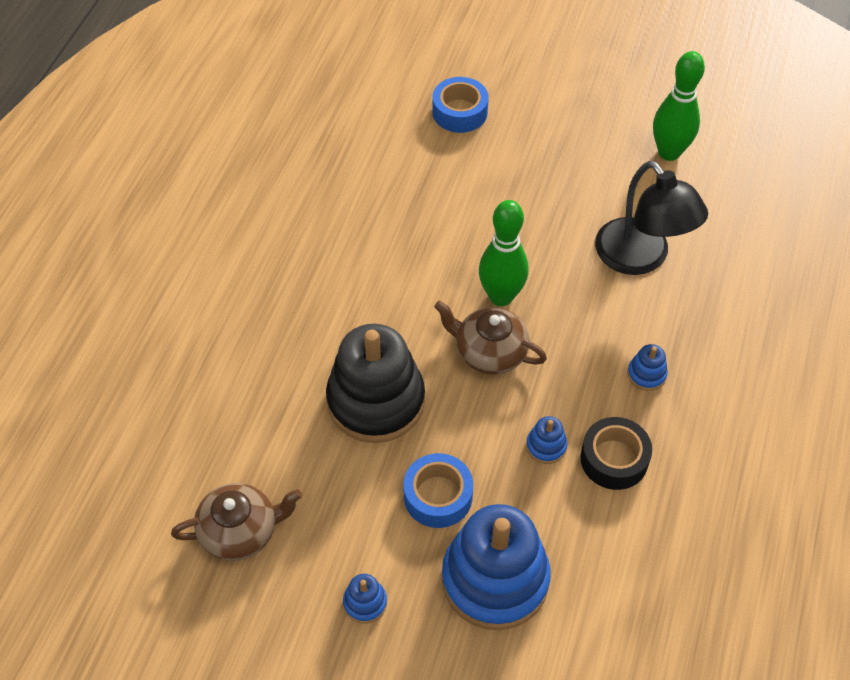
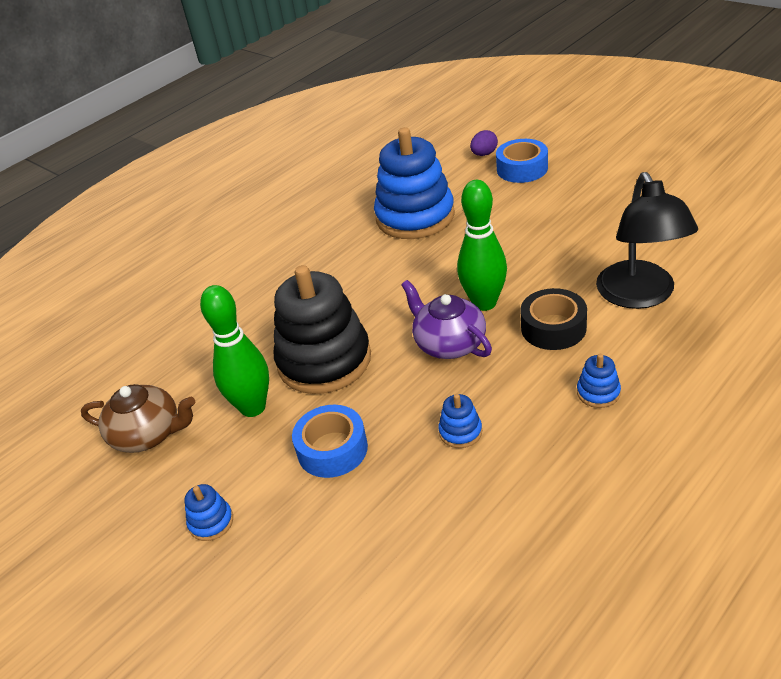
camera: 30 degrees right, 15 degrees down
(409, 96) = (484, 154): none -> purple egg
(489, 352) = (449, 343): brown teapot -> purple teapot
(495, 579) = (343, 537): blue stacking toy -> blue stacking toy (415, 217)
(614, 459) = (525, 460): black tape -> black tape (553, 328)
(669, 152) = (710, 219): green bowling pin -> green bowling pin (253, 407)

